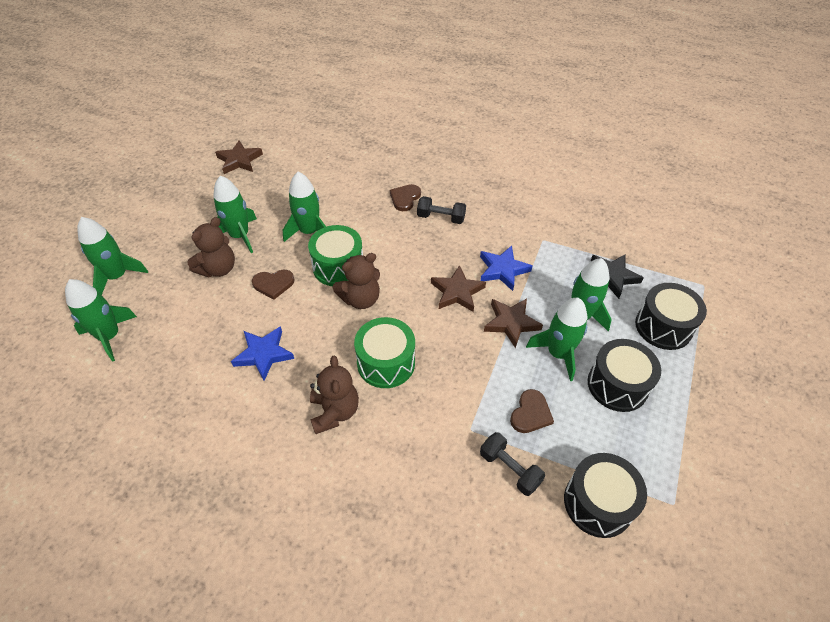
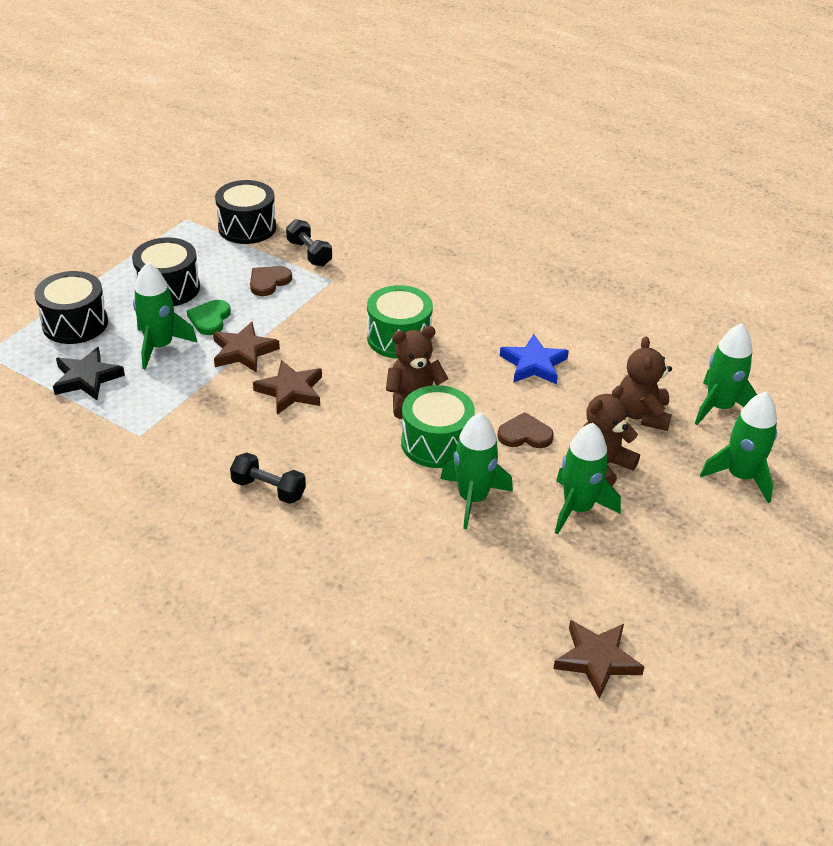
camera: 170 degrees left, 10 degrees down
(334, 412) = (460, 309): brown teddy bear -> brown teddy bear (642, 414)
(405, 198) = (312, 531): brown heart -> none
(503, 270) = (219, 406): blue star -> none
(558, 353) = (210, 319): green rocket -> green heart

